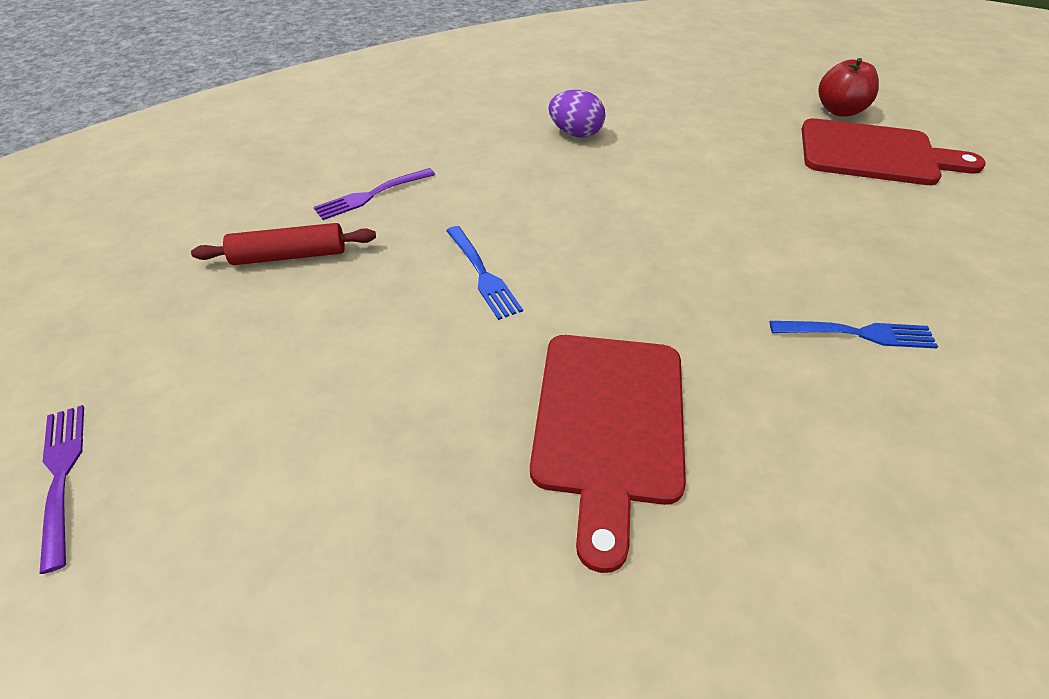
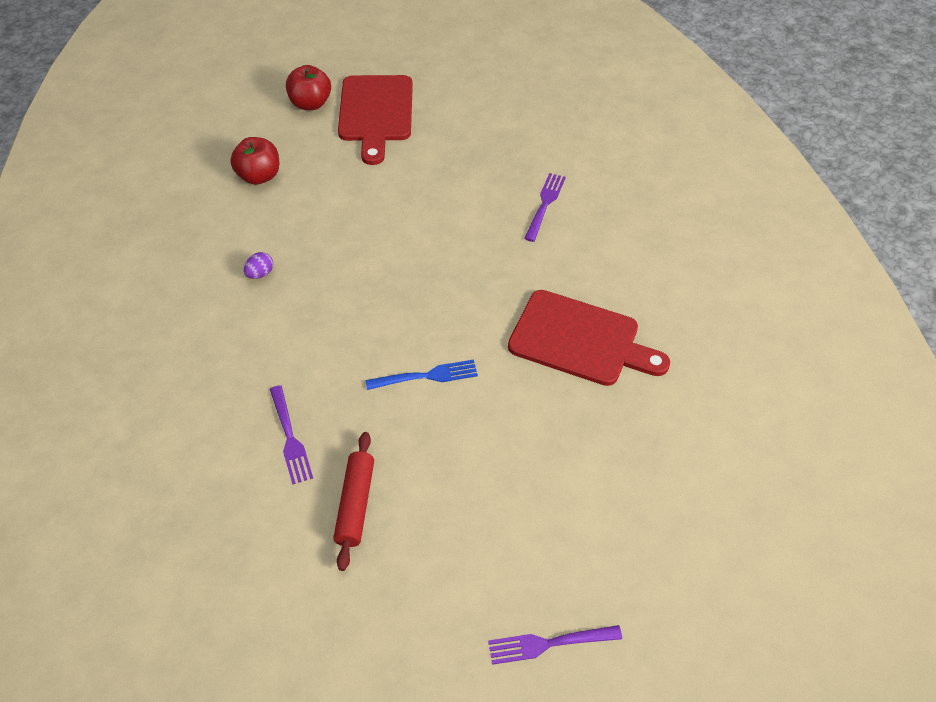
camera: 75 degrees left, 5 degrees up
(575, 133) = (260, 274): purple egg -> purple egg, size x0.61
(705, 105) = (259, 176): none -> red apple
(858, 333) = (545, 204): blue fork -> purple fork
(874, 154) = (376, 113): red cutting board -> red cutting board turned 150 degrees clockwise

